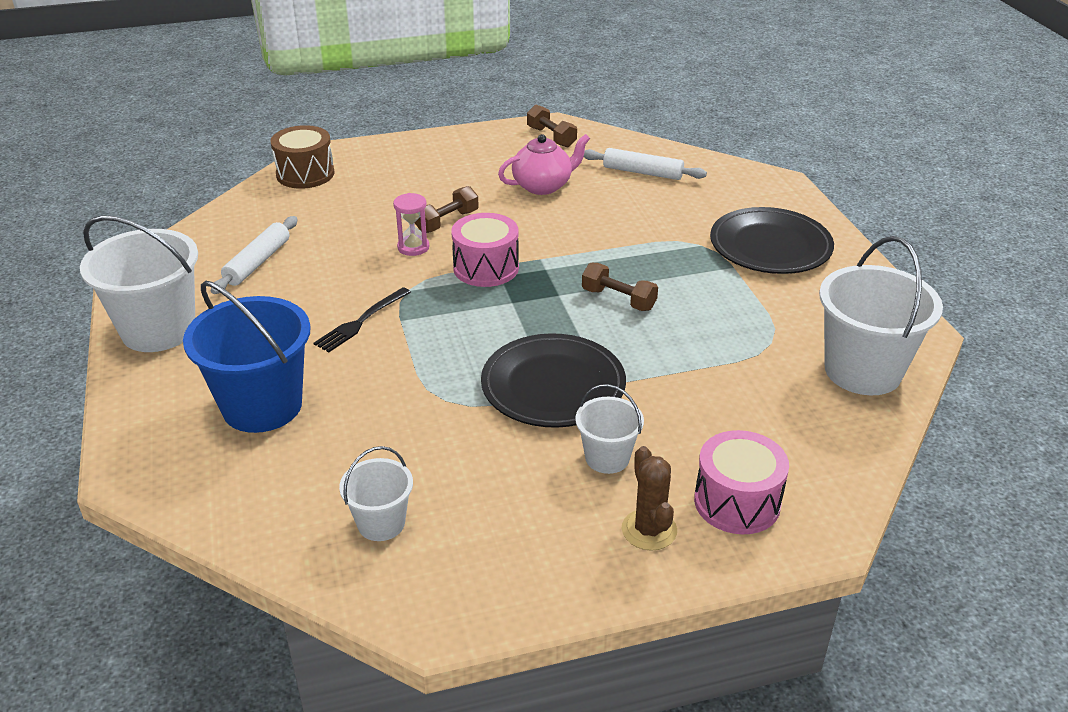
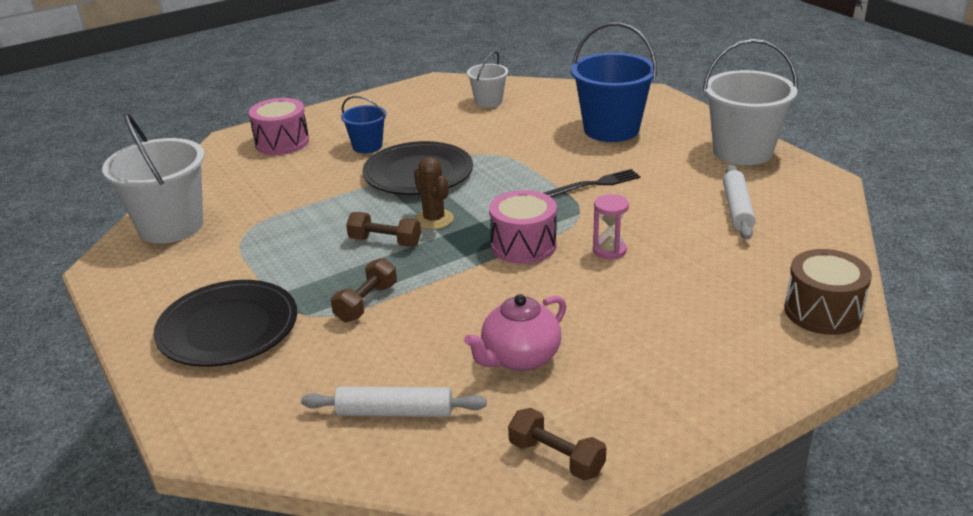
camera: 165 degrees right, 5 degrees down
(360, 322) = (596, 184): black fork -> black fork turned 45 degrees clockwise
(447, 222) = (599, 285): brown dumbbell -> brown dumbbell (366, 303)
(607, 458) = (367, 146): white bucket -> blue bucket
(649, 530) = (335, 124): brown cactus -> brown cactus (434, 219)

